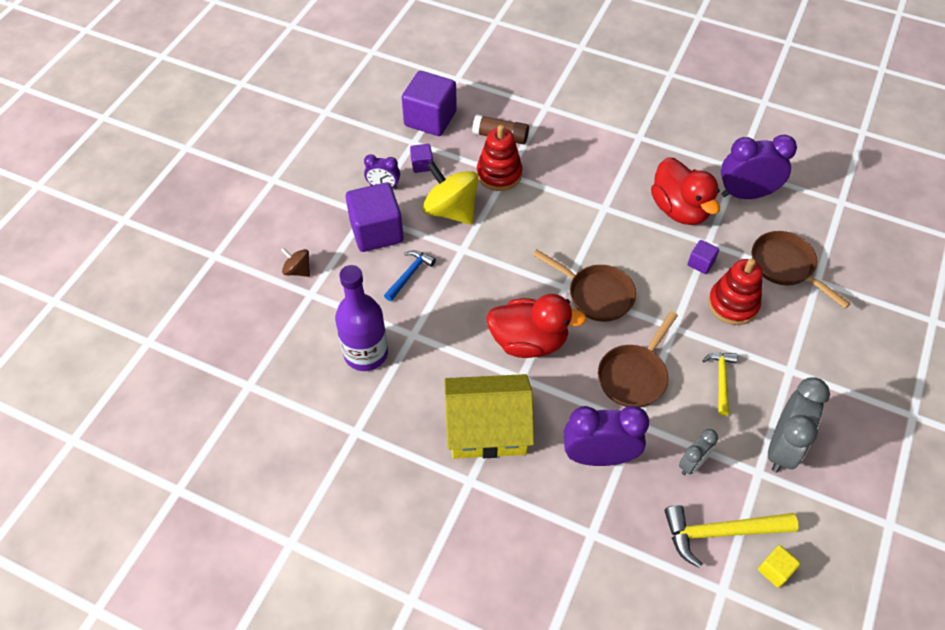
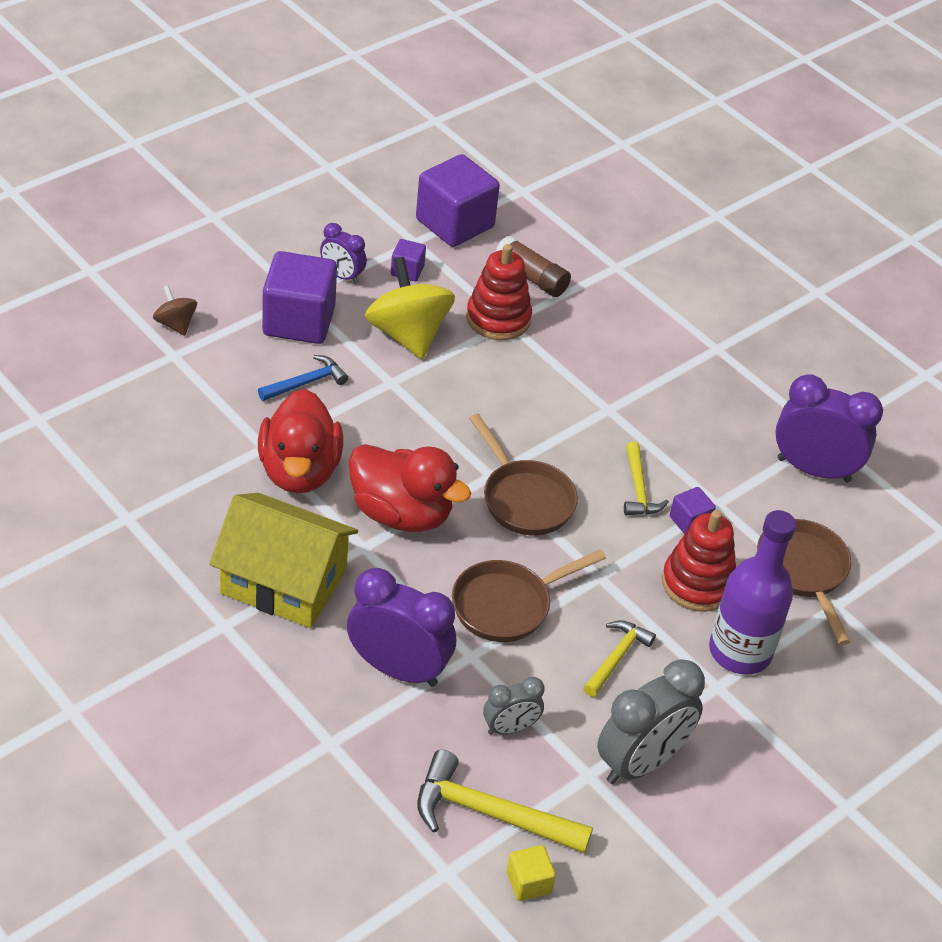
camera: 20 degrees right, 10 degrees down
(366, 353) = (195, 443): purple bottle -> purple bottle (740, 651)
(657, 255) = (638, 489): none -> yellow hammer
(679, 209) = (708, 451): red duck -> red duck (299, 471)

